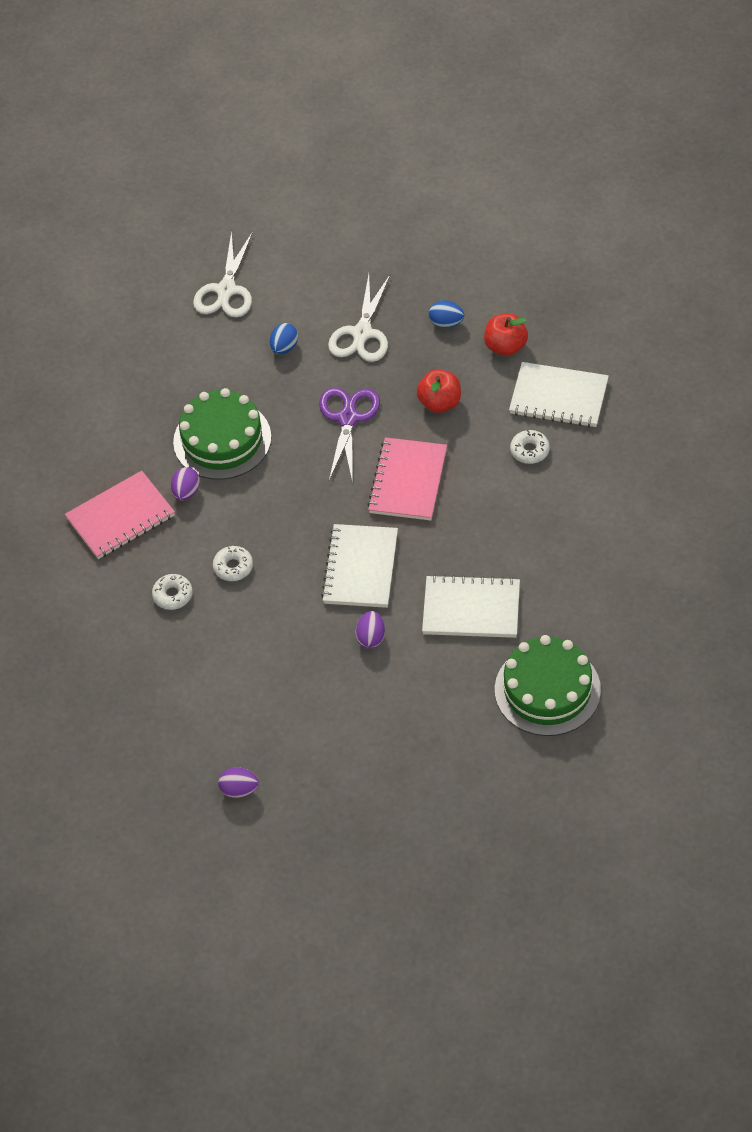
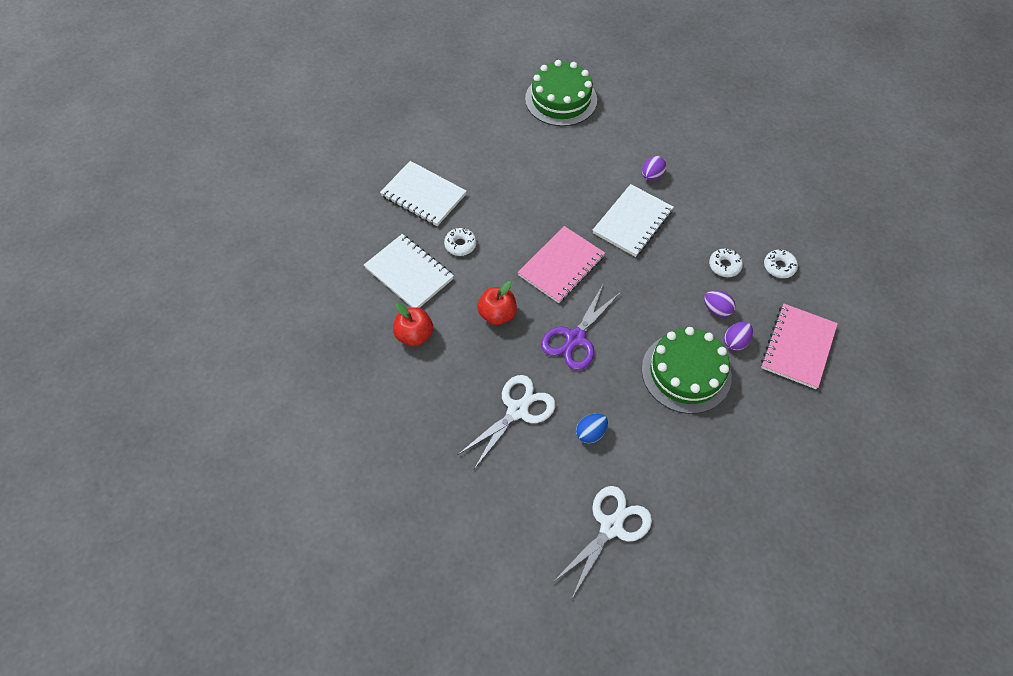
camera: 155 degrees left, 5 degrees up
(120, 517) = (798, 347): pink notebook -> pink notebook turned 60 degrees counterclockwise
(239, 790) = (783, 129): purple egg -> purple egg (716, 309)
(446, 323) = (443, 382): blue egg -> none
(471, 609) = (575, 163): white notebook -> white notebook (423, 195)

